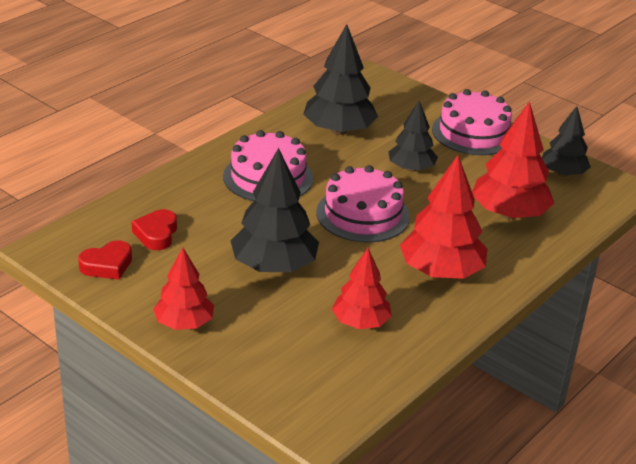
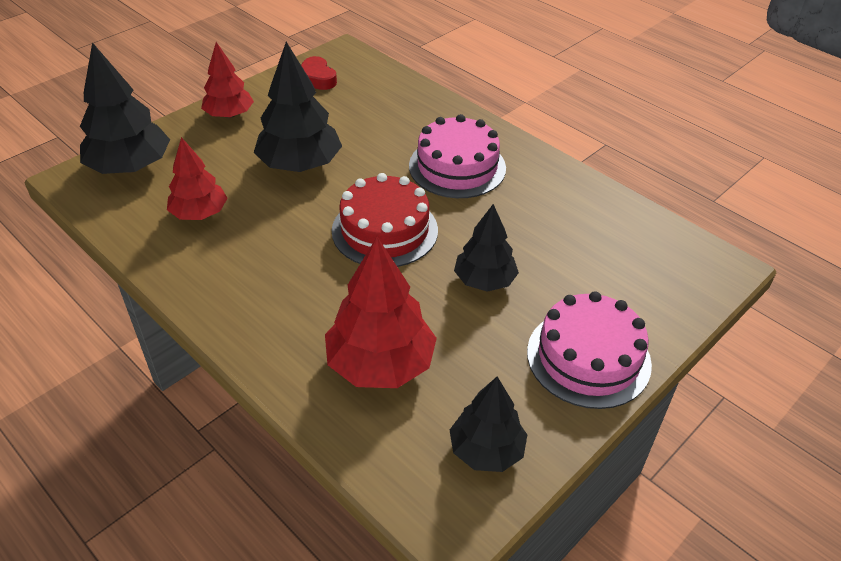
camera: 95 degrees right, 10 degrees up
(156, 234) = (359, 101): red heart -> none
(339, 130) = (566, 225): black tree -> black tree (130, 167)
(363, 214) = (385, 230): pink cake -> red cake
(441, 271) = (269, 281): red tree -> none

